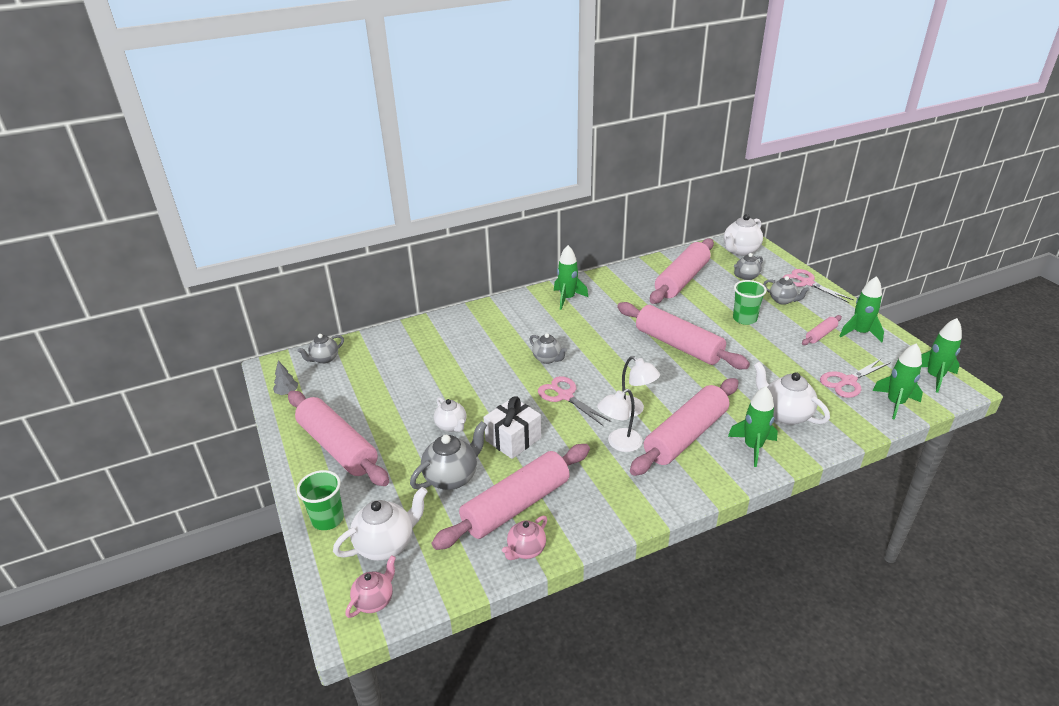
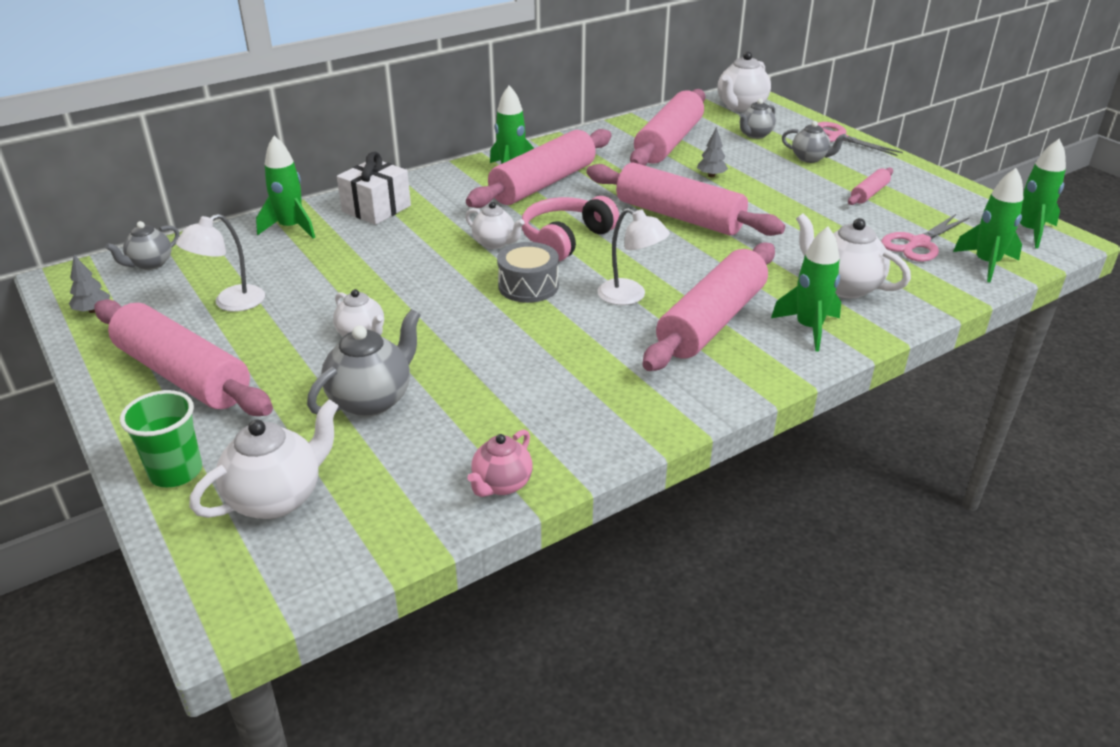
camera: 10 degrees left, 0 degrees up
(374, 600) = (266, 577): pink teapot -> none
(513, 439) = (459, 344): white gift -> white gift (376, 208)
(516, 505) = (477, 428): pink rolling pin -> pink rolling pin (543, 184)
(548, 359) = (495, 243): grey teapot -> white teapot
(565, 396) = (528, 286): pink scissors -> grey drum
(596, 359) = (566, 239): none -> pink headphones
(619, 444) = (618, 338): white lamp -> white lamp (230, 303)
(707, 311) = (711, 175): none -> grey tree
(744, 319) = (763, 181): green cup -> none
(860, 333) = (920, 189): green rocket -> green rocket (291, 228)

